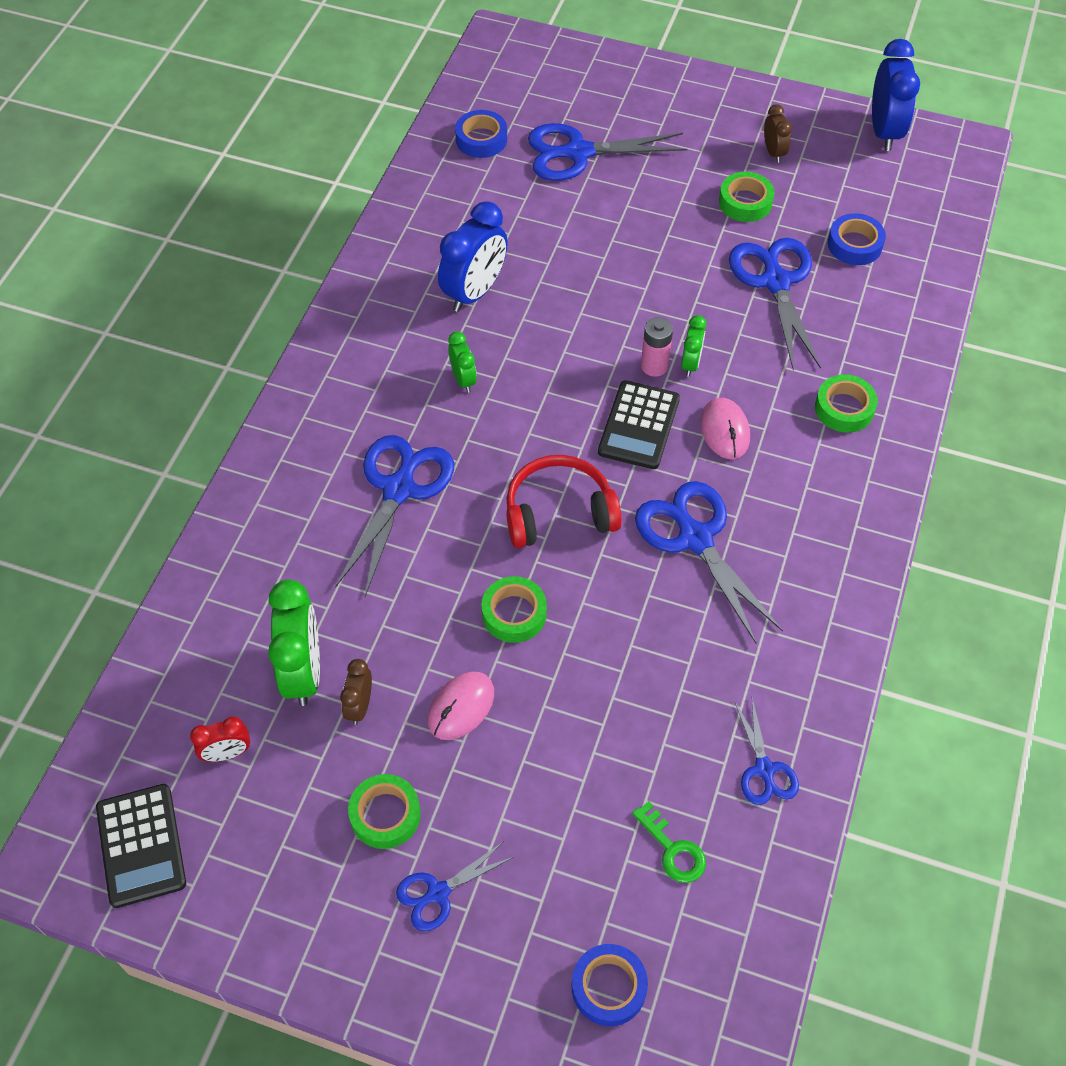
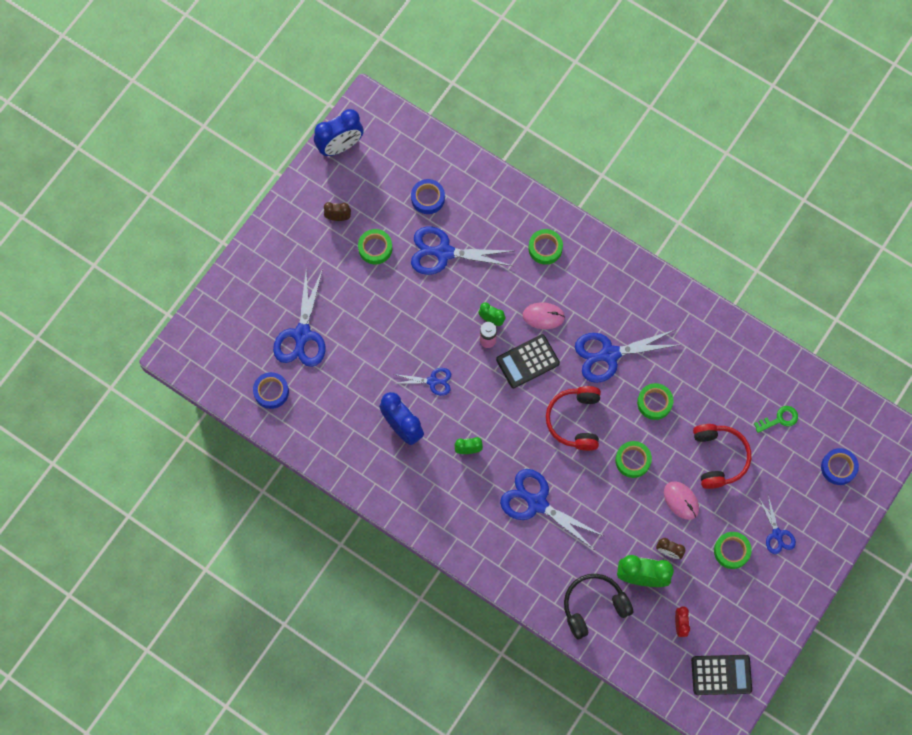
camera: 75 degrees left, 15 degrees up
(236, 609) = (594, 606): none -> black headphones
(561, 754) = (718, 457): none -> red headphones
(631, 626) = (654, 403): none -> green tape
(638, 425) = (527, 361): black calculator -> black calculator turned 120 degrees clockwise
(764, 770) = (749, 364): blue scissors -> blue scissors (433, 381)
(884, 131) = (340, 146): blue clock -> blue clock turned 135 degrees clockwise

